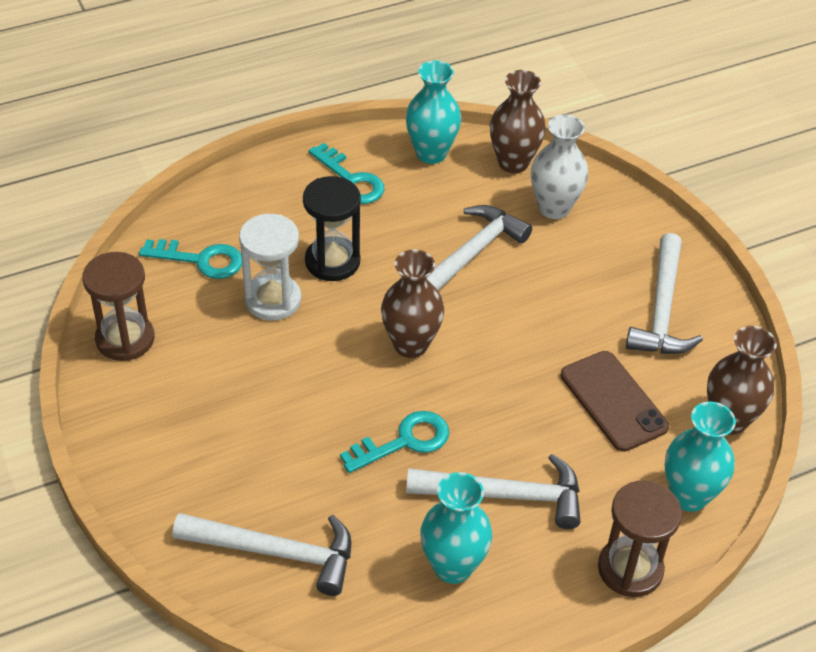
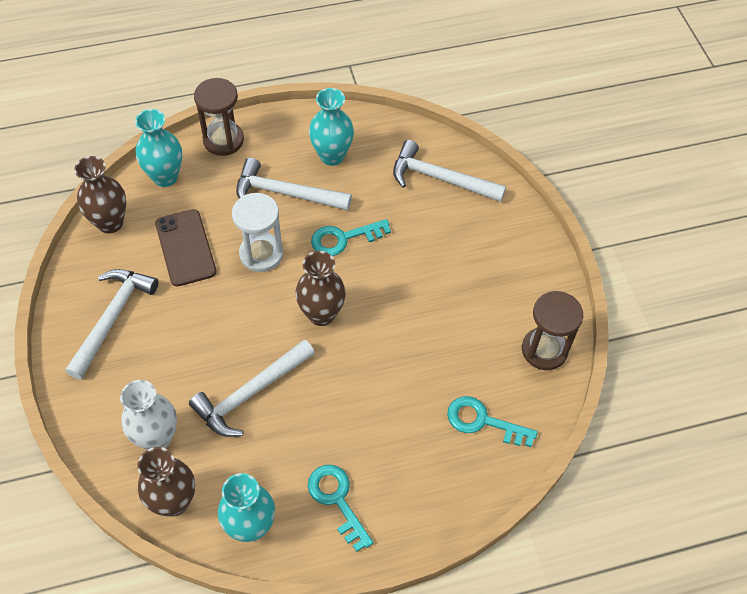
camera: 170 degrees left, 10 degrees up
(273, 300) = (425, 371): white hourglass -> white hourglass (261, 254)
(332, 261) = (370, 404): black hourglass -> none

